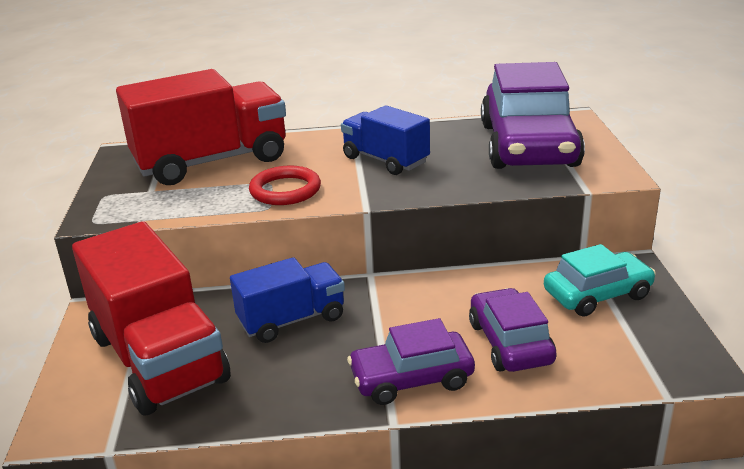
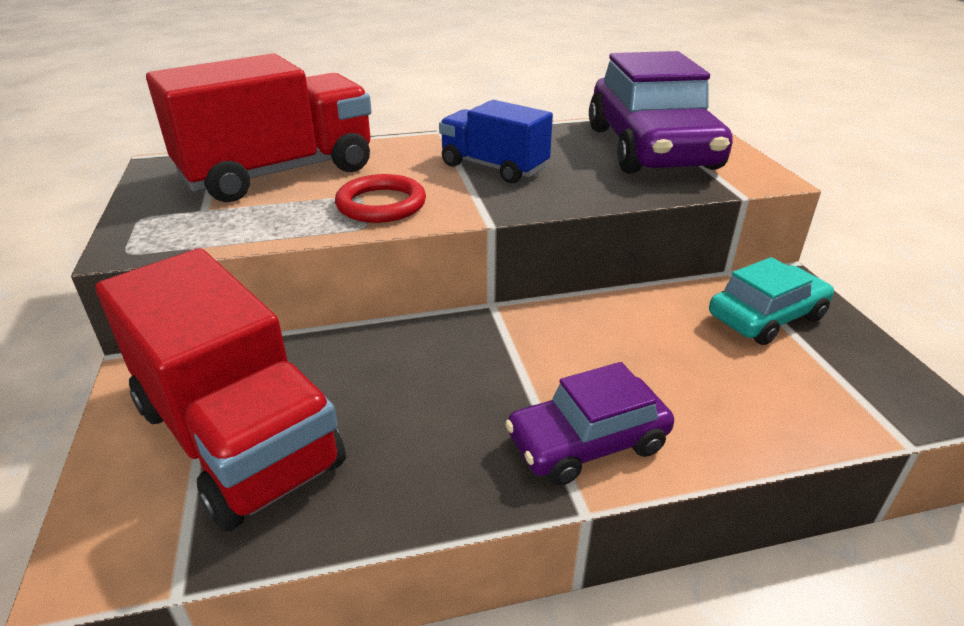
camera: 10 degrees left, 5 degrees up
(292, 320) = (409, 369): blue truck -> none
(510, 343) = (692, 384): purple car -> none

